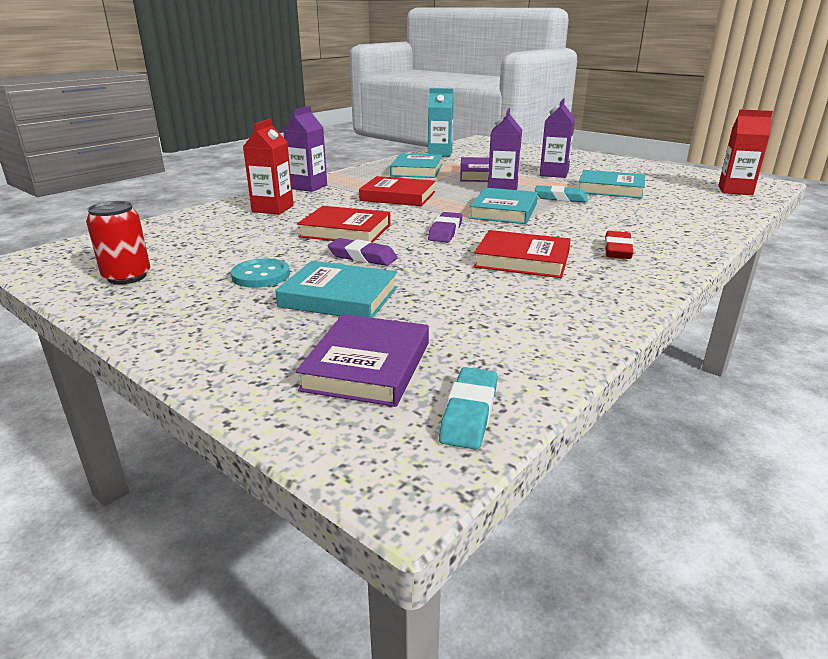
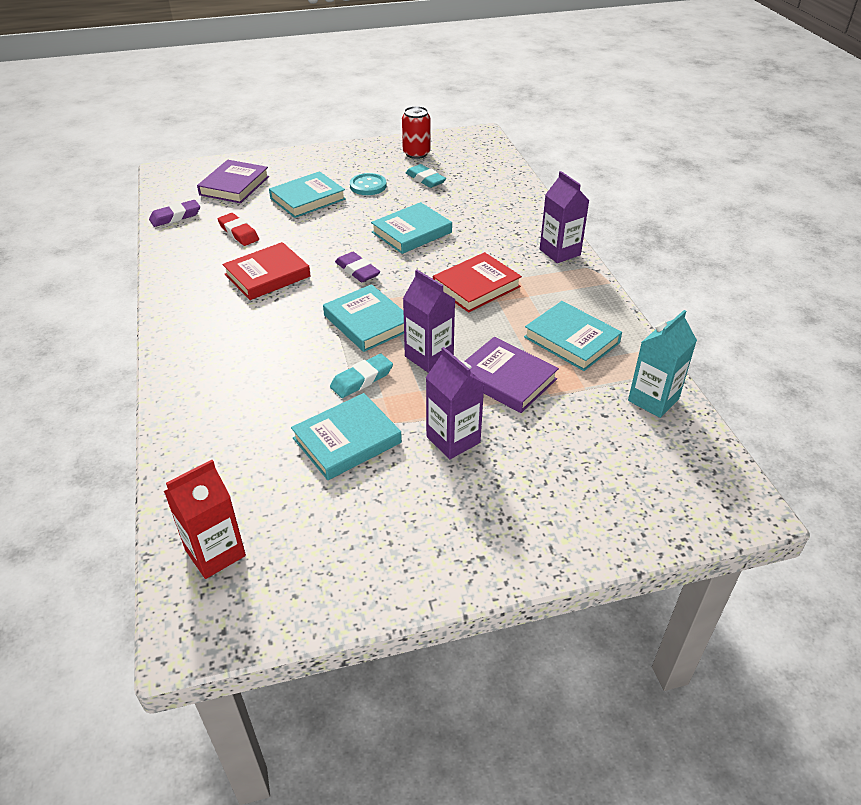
camera: 125 degrees right, 15 degrees up
(273, 209) = (503, 219): red carton -> none
(345, 231) = (412, 232): red book -> turquoise book
(362, 257) = (353, 222): purple eraser -> purple eraser (175, 217)
(367, 366) = (234, 186): purple book -> purple book turned 60 degrees clockwise
(469, 413) = (173, 193): turquoise eraser -> turquoise eraser (425, 179)
(617, 250) = (223, 325): red eraser -> red eraser (239, 233)

